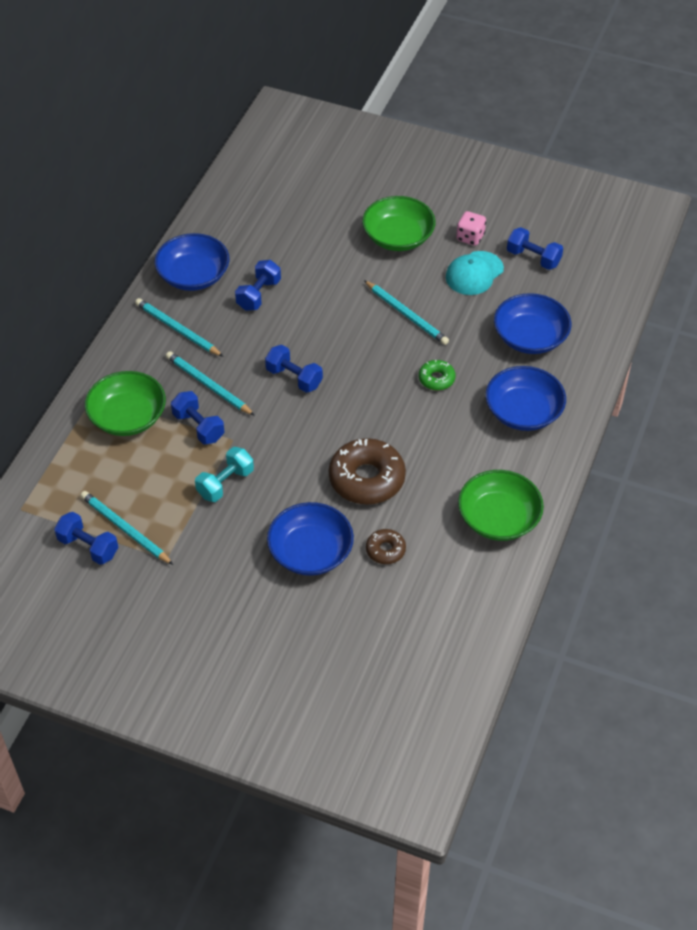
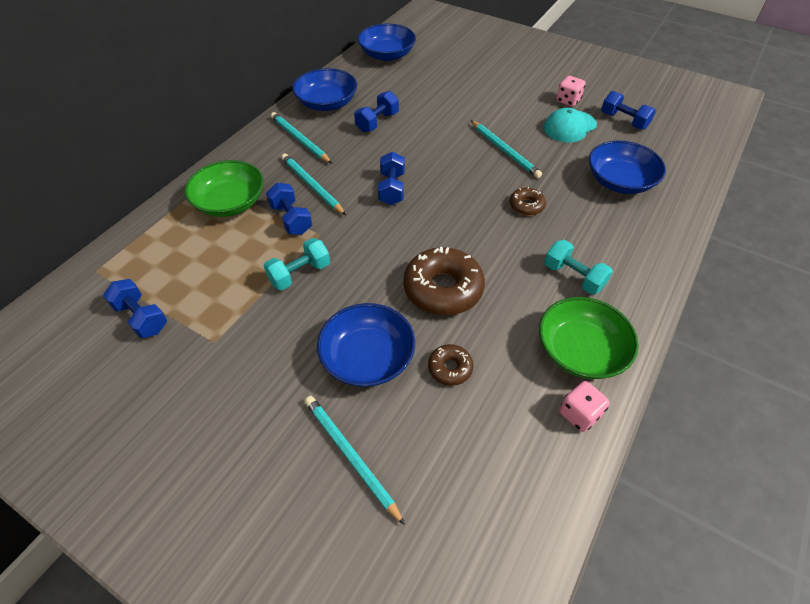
camera: 10 degrees right, 0 degrees up
(125, 529) = (185, 305): turquoise pencil -> turquoise pencil (350, 456)
(294, 378) = (391, 189): blue dumbbell -> blue dumbbell turned 45 degrees clockwise
(398, 237) = (505, 94): green bowl -> none
(436, 379) = (526, 206): green donut -> brown donut
(488, 449) = (573, 277): none -> turquoise dumbbell
(500, 571) = (579, 414): none -> pink dice
(523, 411) = (611, 245): blue bowl -> blue bowl (387, 55)

